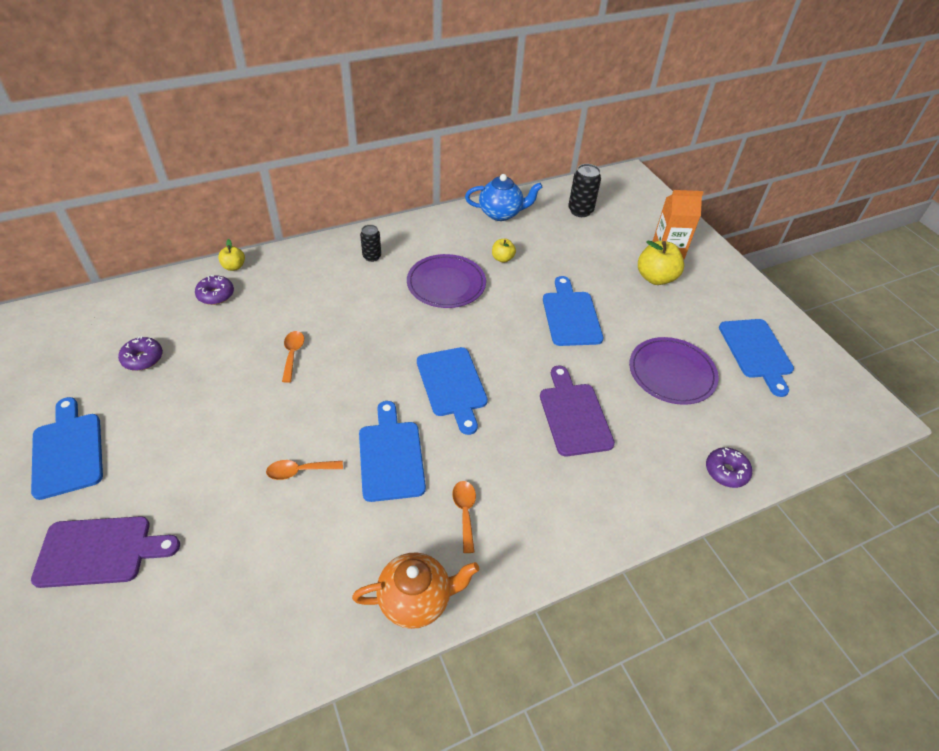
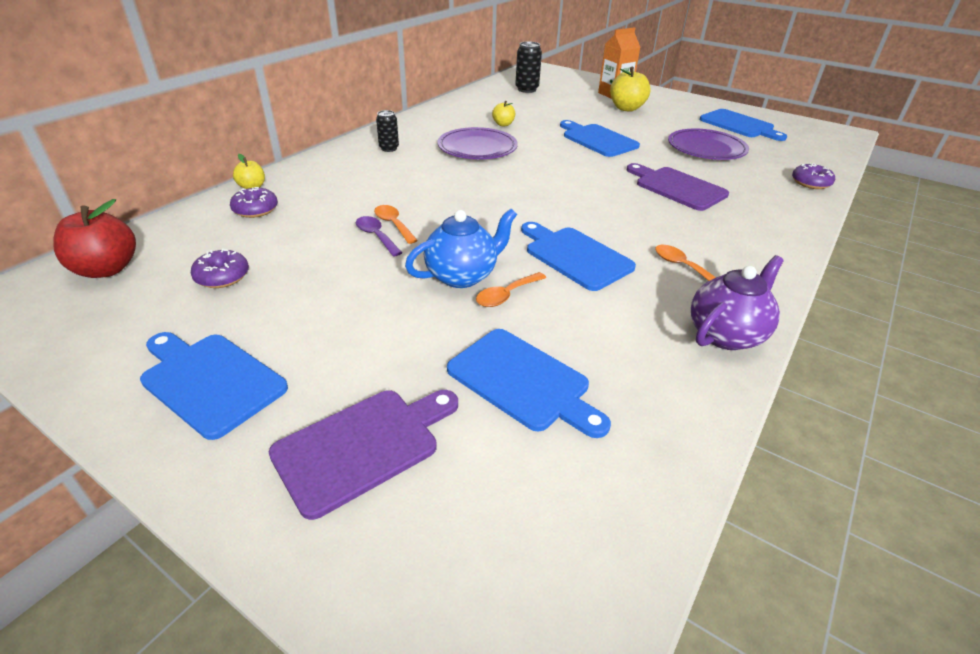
camera: 30 degrees left, 10 degrees down
(87, 319) = (107, 269): none -> red apple
(269, 362) = (376, 236): none -> purple spoon
(416, 600) = (726, 334): orange teapot -> purple teapot
(452, 385) = (564, 199): blue cutting board -> blue cutting board (523, 381)
(501, 213) = (468, 103): blue teapot -> blue teapot (462, 276)

